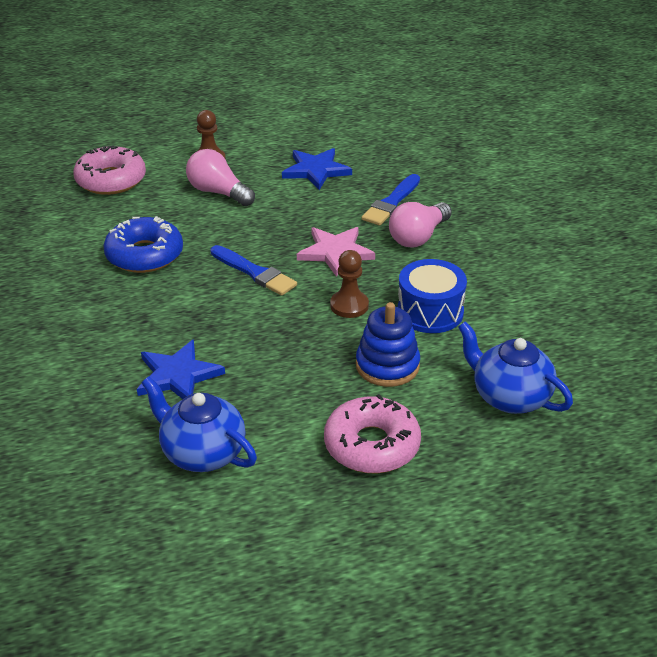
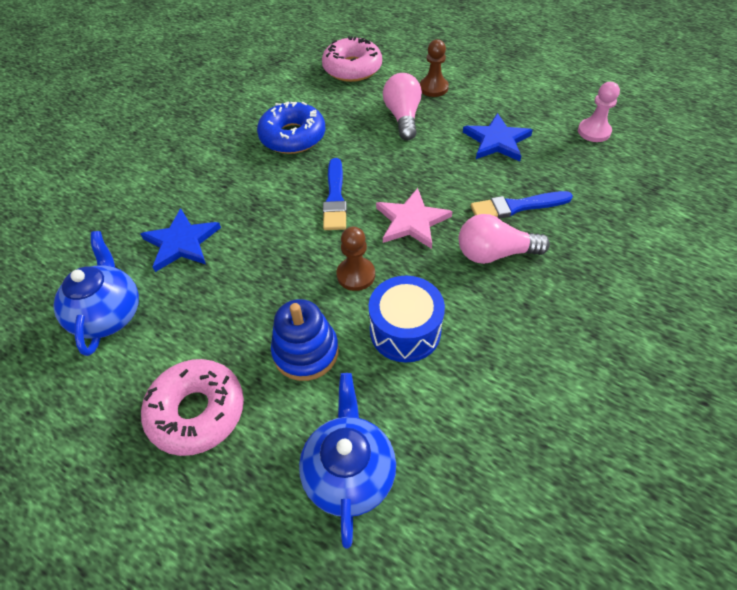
camera: 50 degrees right, 15 degrees up
(373, 130) = (594, 131): none -> pink pawn

